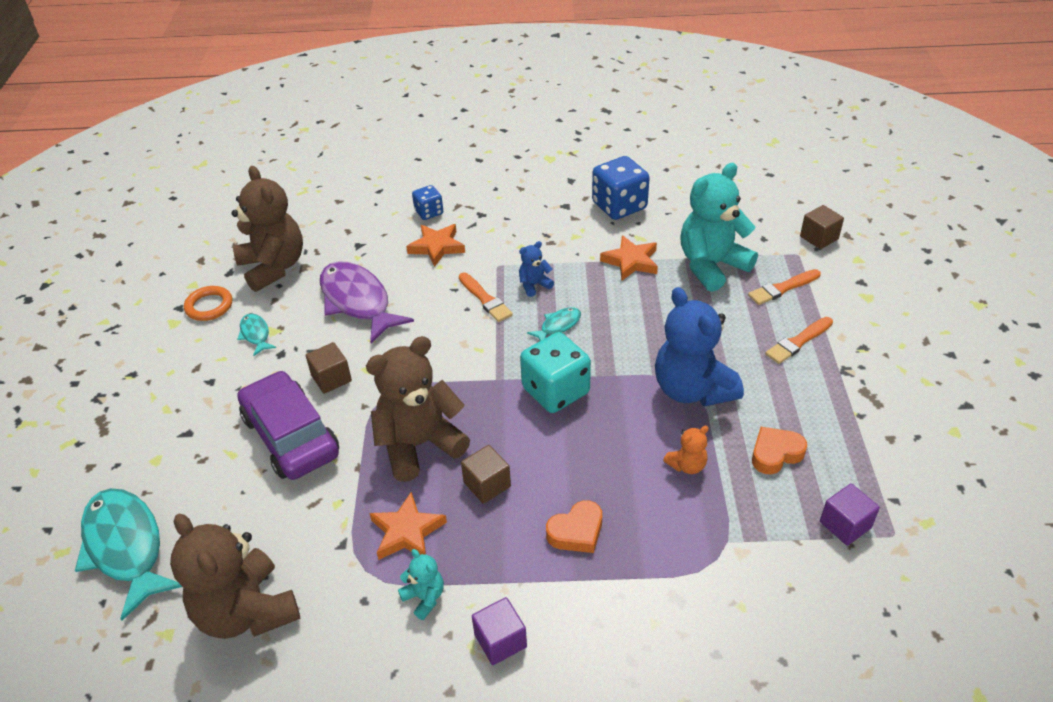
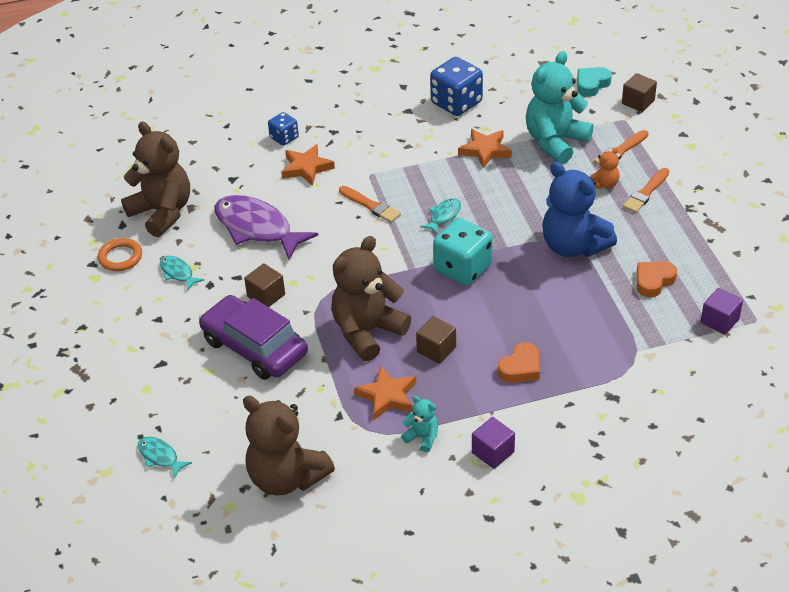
camera: 15 degrees left, 0 degrees up
(126, 548) = (160, 457): turquoise fish -> turquoise fish, size x0.47
(534, 285) = (409, 186): blue teddy bear -> none
(687, 465) = (588, 303): orange teddy bear -> orange teddy bear (604, 184)
(772, 210) = (592, 84): none -> turquoise heart

